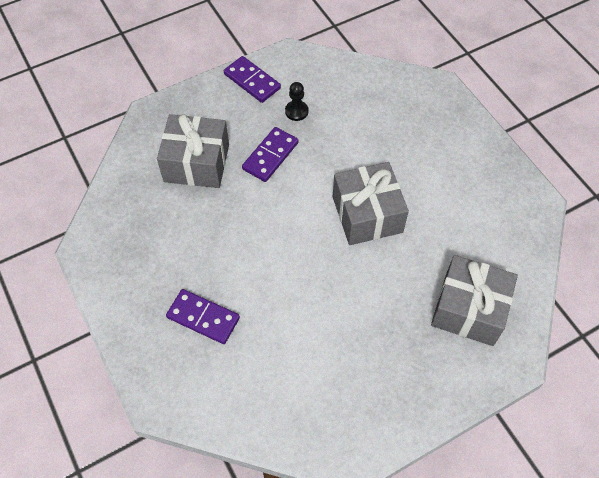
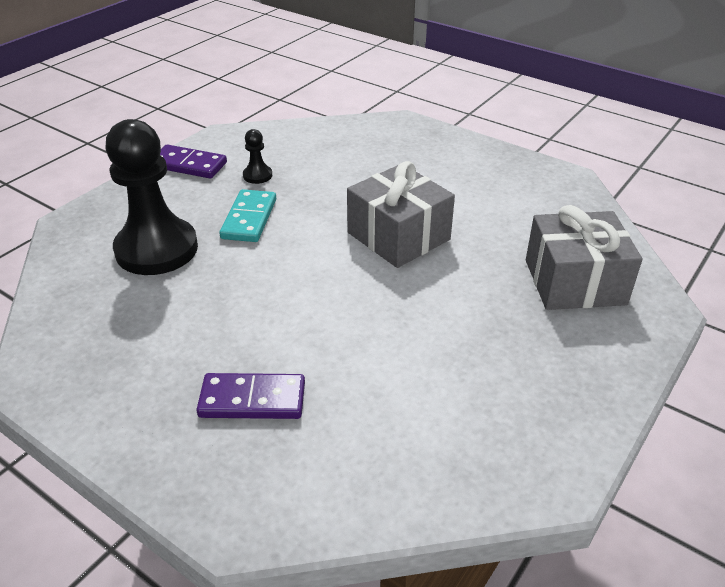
camera: 25 degrees left, 20 degrees down
(196, 163) = (157, 249): grey gift -> black pawn
(270, 156) = (249, 219): purple domino -> turquoise domino

